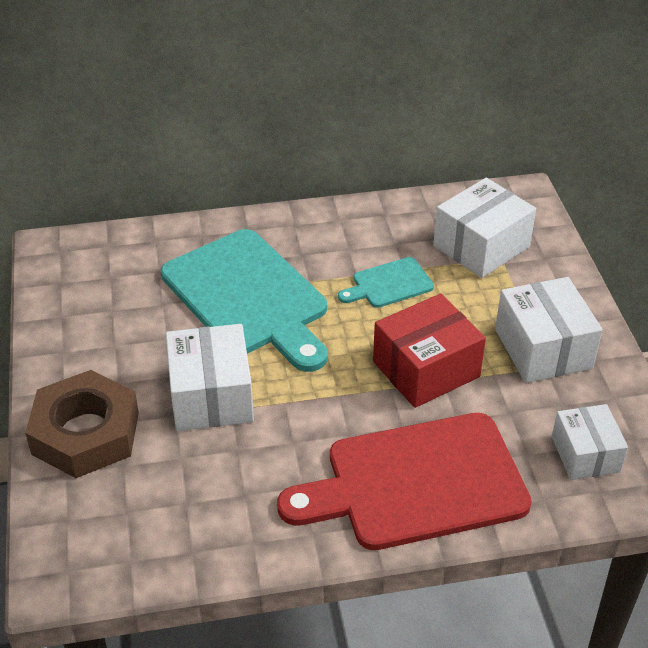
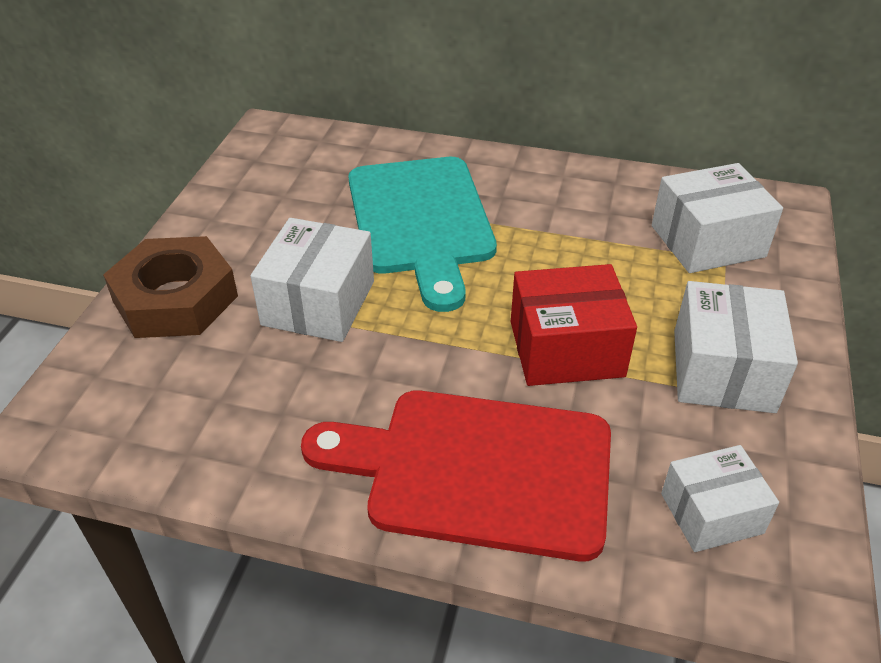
camera: 25 degrees right, 0 degrees up
(389, 284) = (578, 250): turquoise cutting board -> none
(585, 454) = (711, 513): white box -> white box turned 60 degrees clockwise

